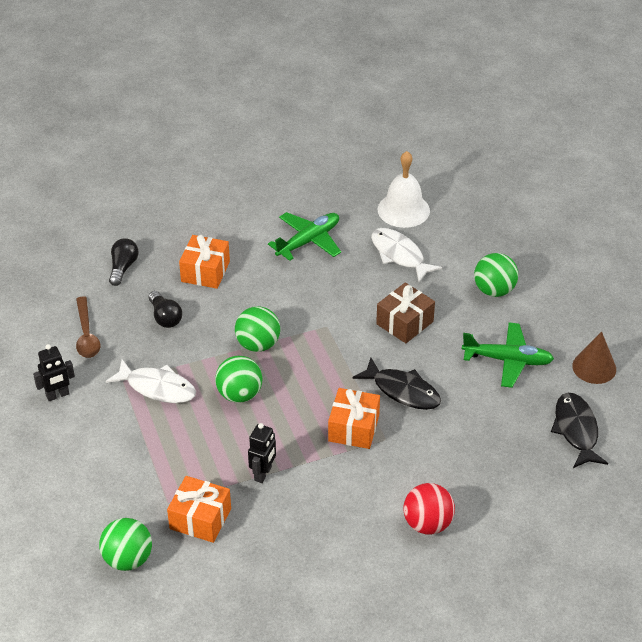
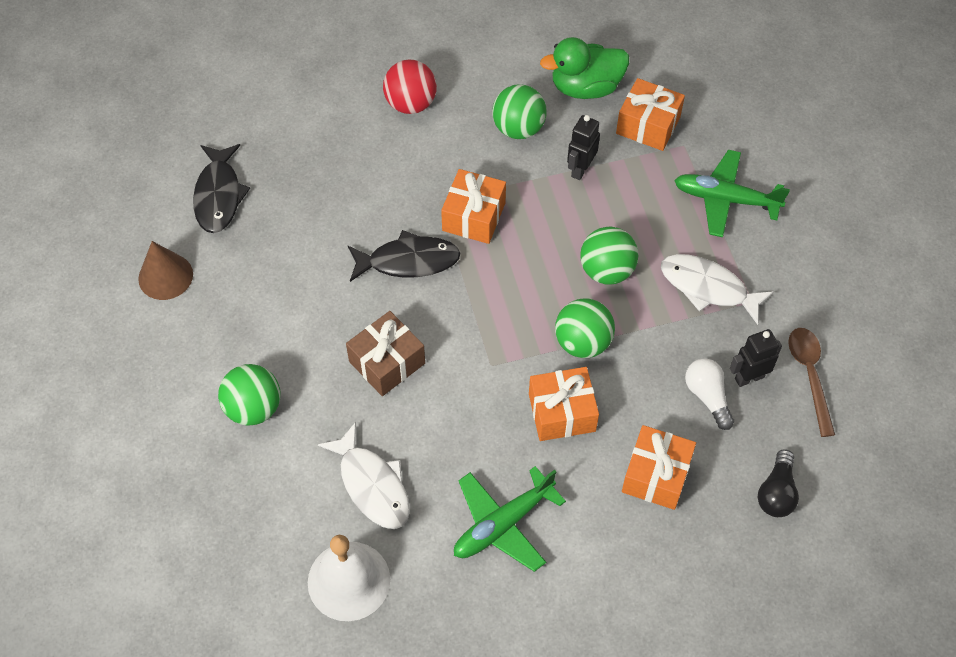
camera: 175 degrees left, 15 degrees up
(57, 395) = (829, 286): black robot -> black robot (749, 377)
(128, 559) = (719, 90): green ball -> green ball (518, 128)
(165, 317) = (707, 396): black light bulb -> white light bulb
(260, 552) = (585, 87): none -> green duck
(272, 301) = (562, 412): none -> orange gift
(402, 391) = (408, 261): black fish -> black fish turned 135 degrees clockwise
(508, 360) = (268, 294): green plane -> green plane (725, 199)

